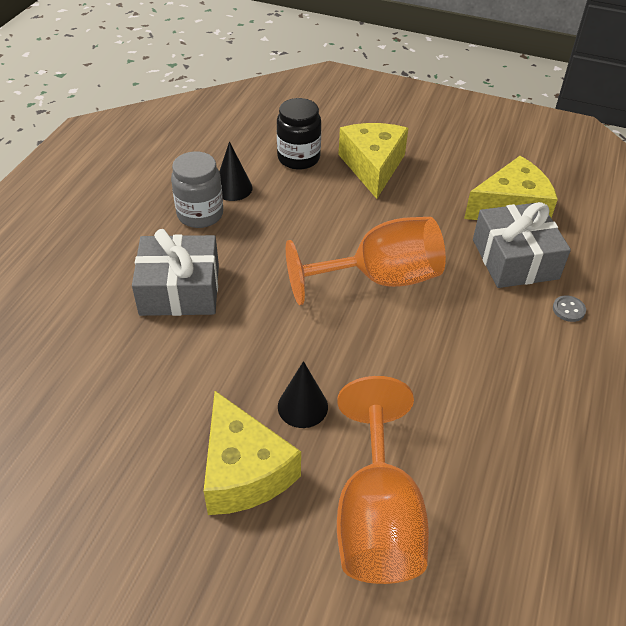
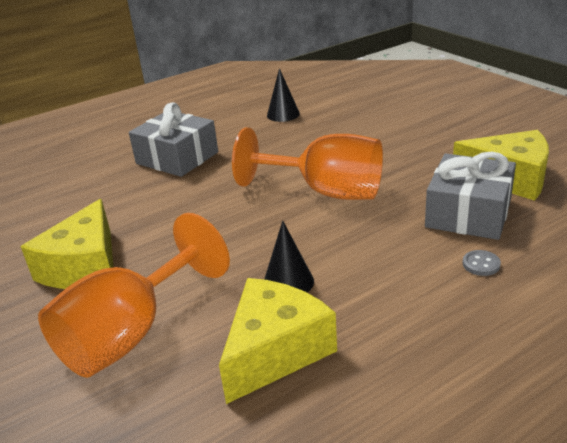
camera: 40 degrees right, 15 degrees down
(200, 214) = (242, 123): grey jar -> none
(298, 158) = (353, 108): black jar -> none
(302, 406) = (169, 246): black cone -> black cone (288, 282)
(373, 167) = (408, 125): yellow cheese -> yellow cheese (275, 351)

